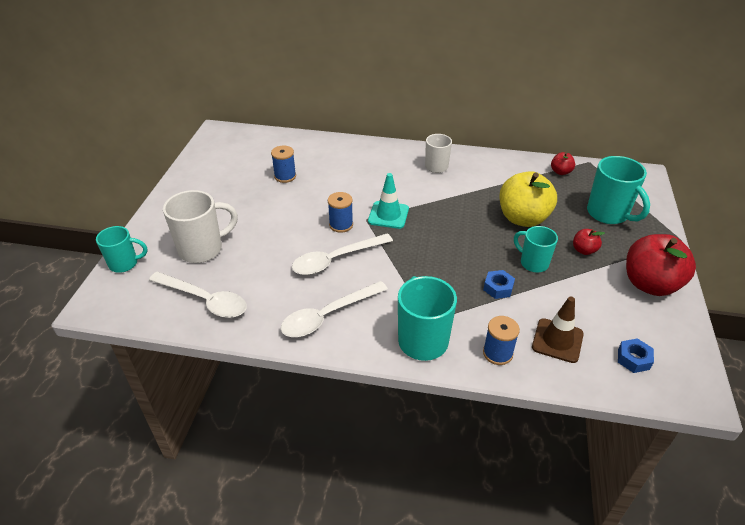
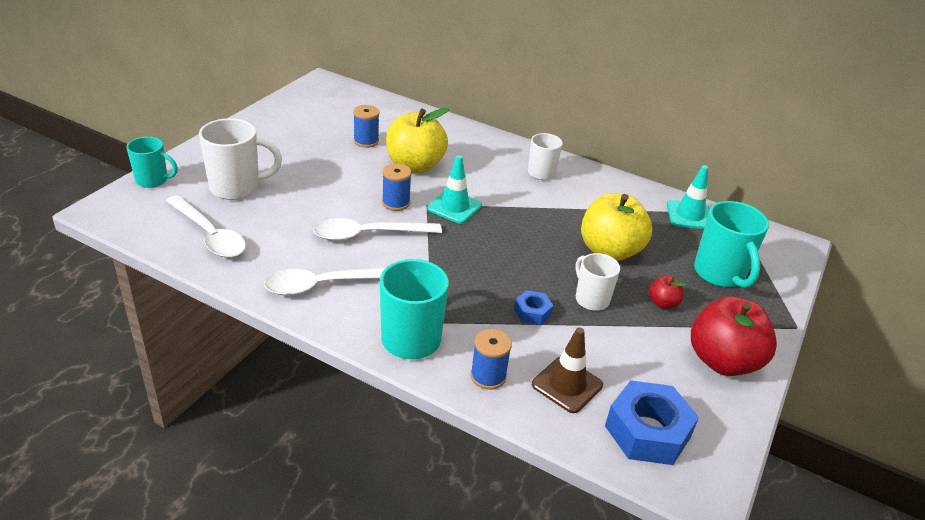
camera: 15 degrees right, 5 degrees down
(337, 187) = (415, 166): none -> yellow apple
(533, 263) = (591, 299): turquoise mug -> white mug
(560, 172) = (689, 215): red apple -> turquoise traffic cone
(633, 359) = (647, 431): blue nut -> blue nut, size x1.95

